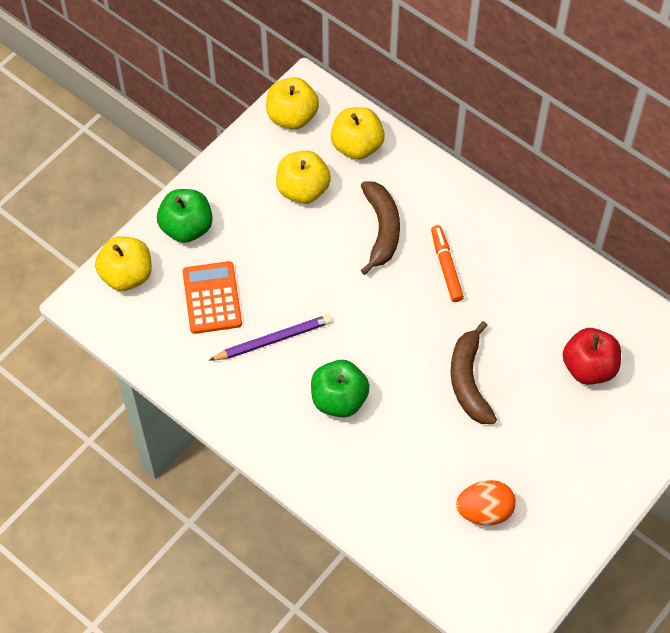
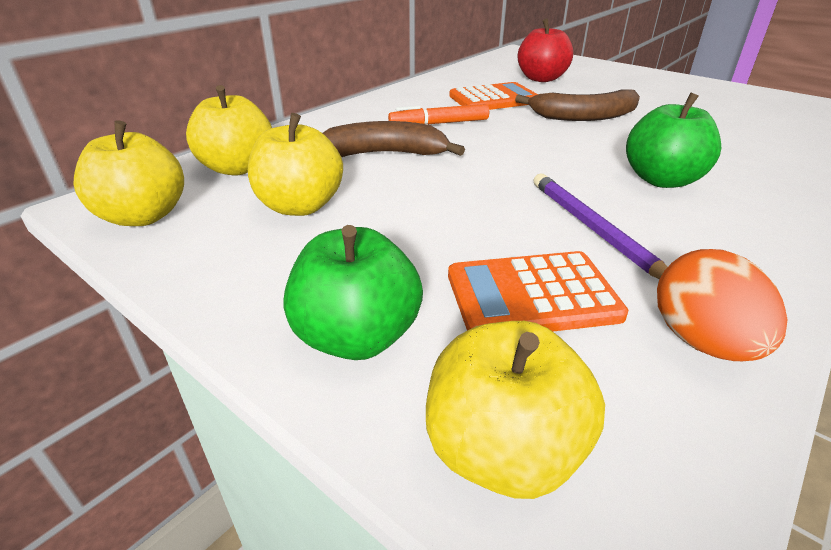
camera: 90 degrees left, 25 degrees down
(484, 511) = (731, 113): orange egg -> orange egg (701, 341)
(515, 314) = (494, 99): none -> orange calculator

